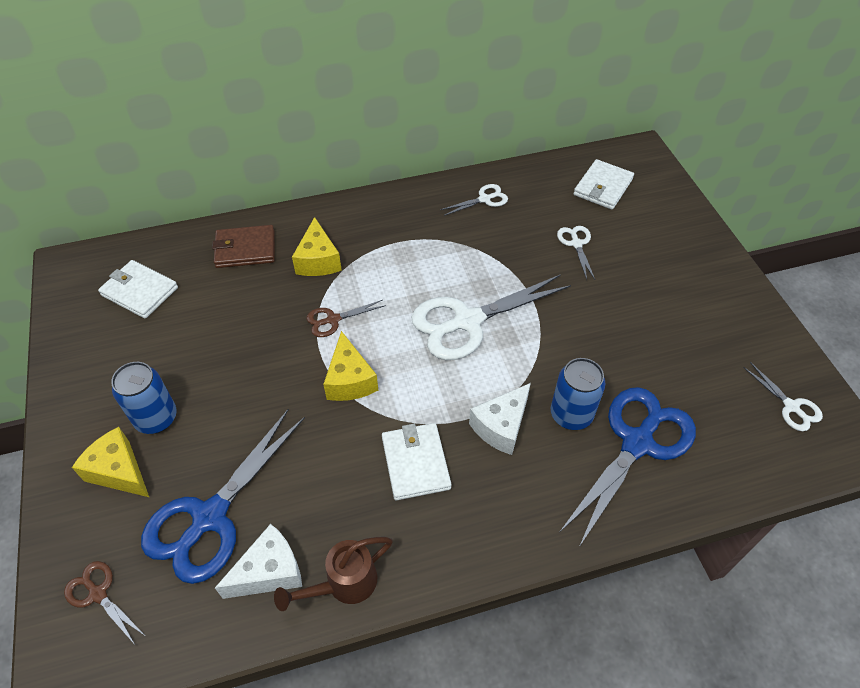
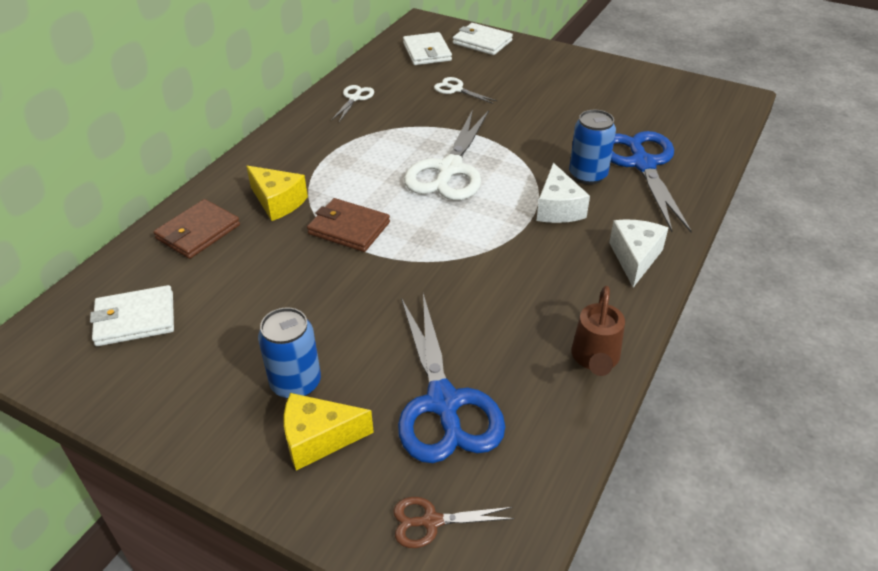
camera: 45 degrees left, 10 degrees down
(269, 571) = (537, 395): white cheese -> white cheese (635, 258)
(333, 320) = (349, 228): brown scissors -> brown wallet
(350, 380) = (419, 252): yellow cheese -> none
(416, 463) = (536, 263): white wallet -> white wallet (482, 42)
(791, 406) = (687, 98): white scissors -> none

